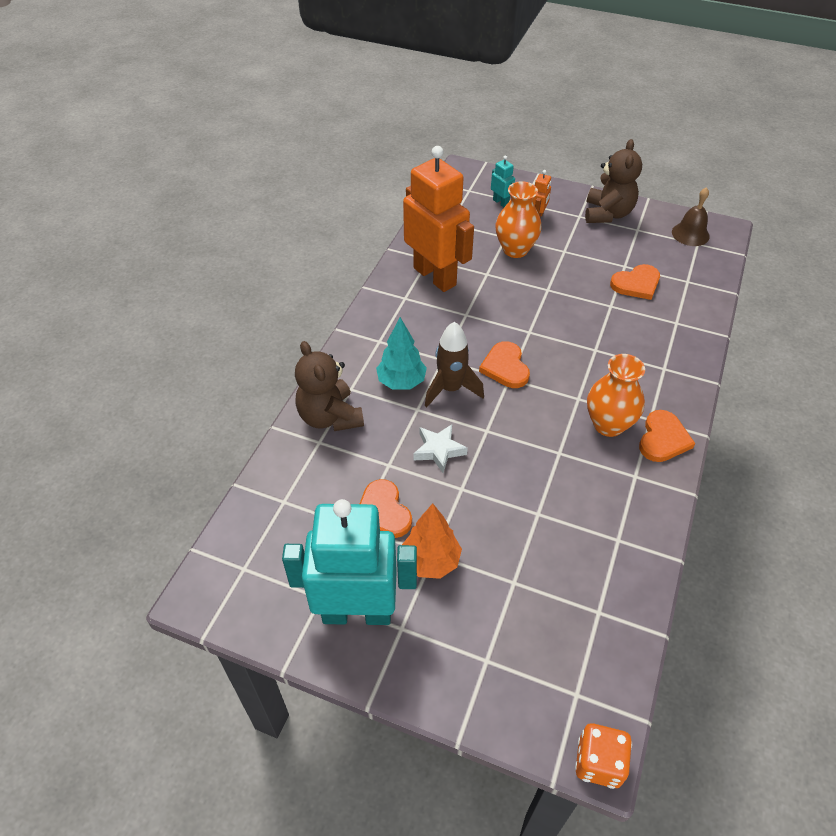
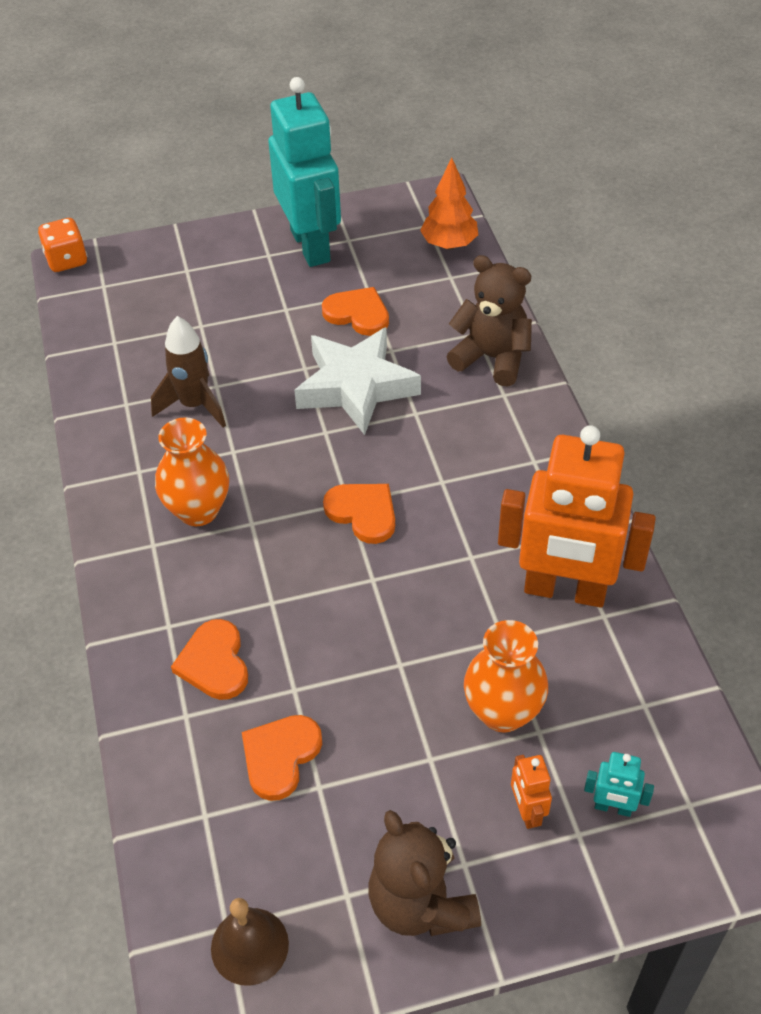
camera: 145 degrees right, 0 degrees up
(357, 612) = (311, 246): turquoise robot -> turquoise robot turned 75 degrees counterclockwise
(401, 382) = (460, 430): turquoise tree -> none
(431, 561) = (283, 303): orange tree -> orange tree (449, 244)
(438, 450) = (356, 387): white star -> white star, size x1.94
(451, 389) = (401, 452): brown rocket -> brown rocket (194, 405)
(663, 439) = (127, 528): orange heart -> orange heart (214, 663)

